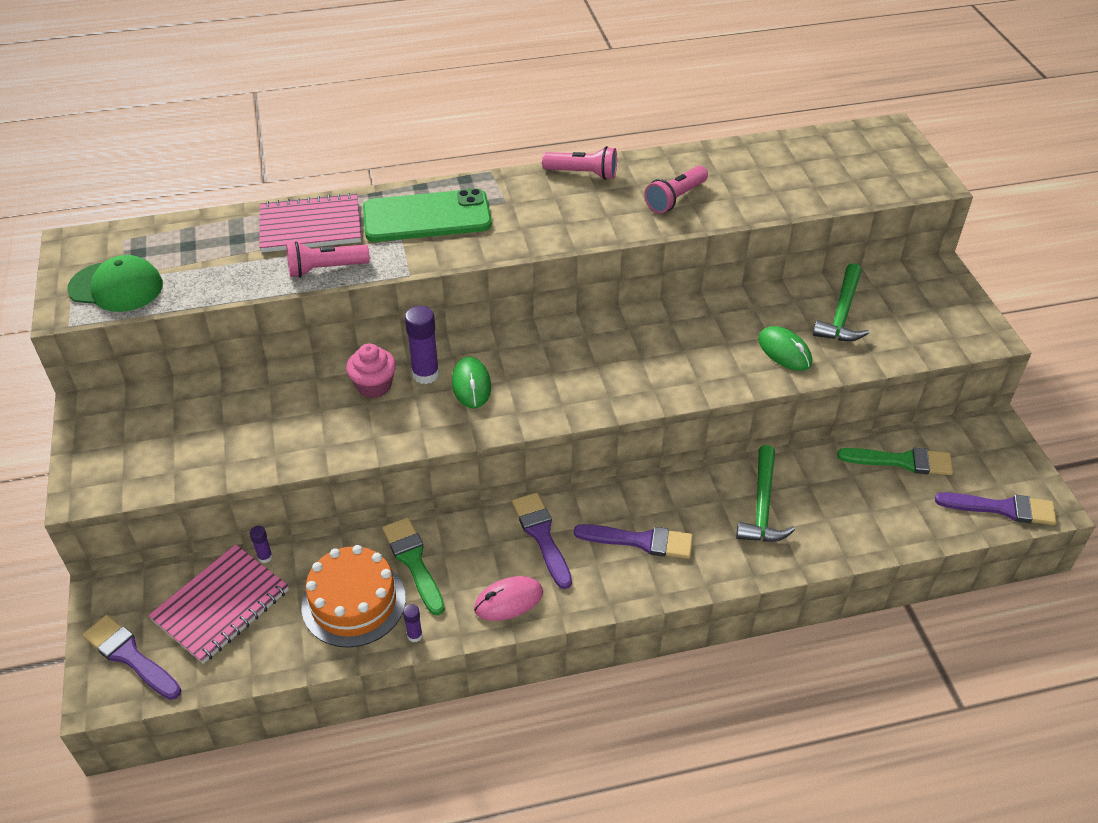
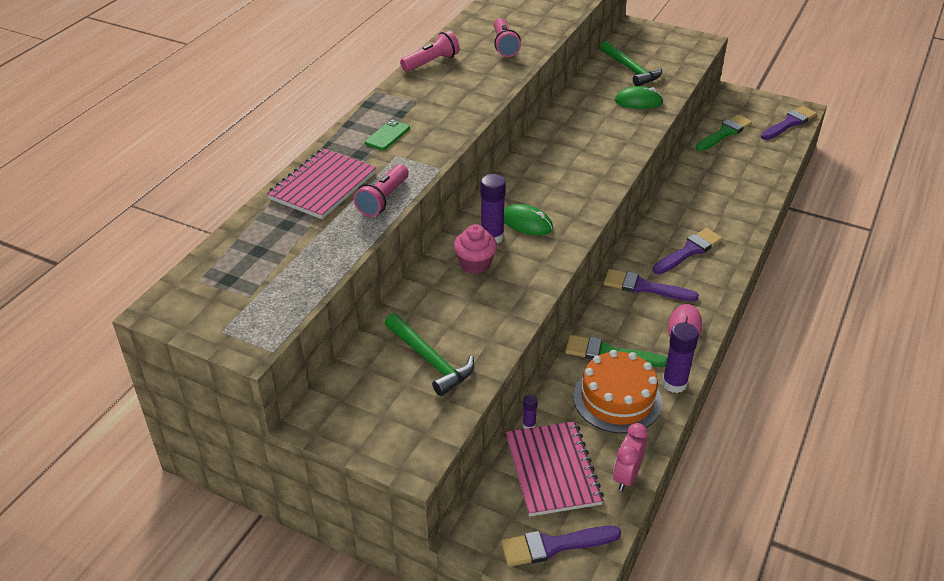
camera: 50 degrees left, 5 degrees down
(116, 287) = (258, 307): green cap -> none
(253, 664) = (626, 476): none -> pink clock
(414, 635) = (674, 383): purple glue stick -> purple glue stick, size x1.98
(427, 217) = (387, 135): green phone -> green phone, size x0.45
(762, 506) = (708, 194): green hammer -> green hammer (430, 360)

